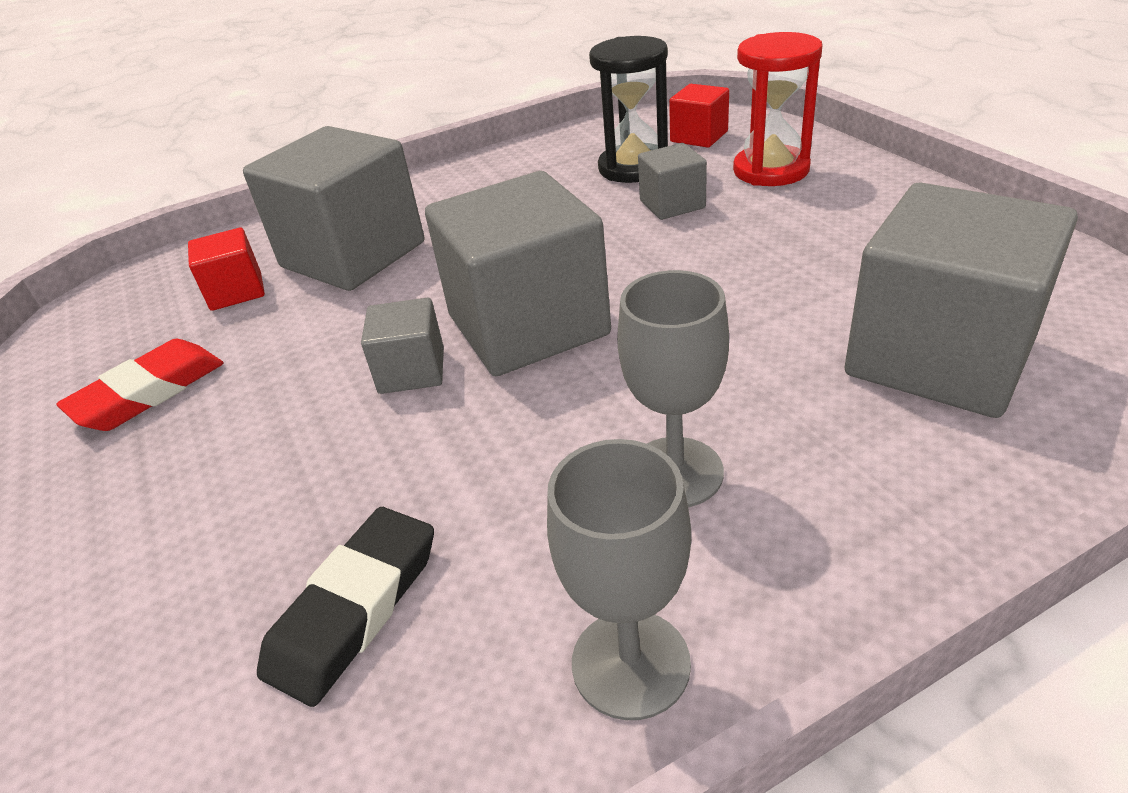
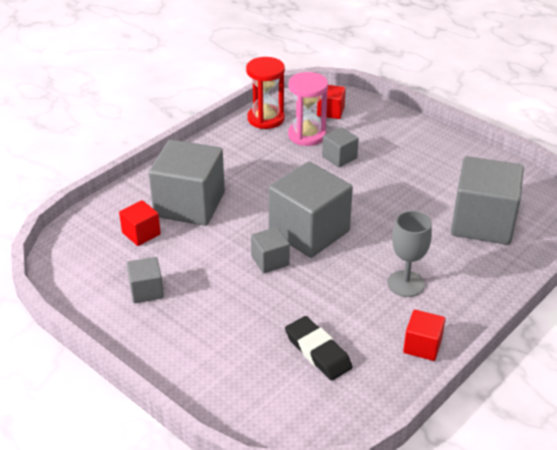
camera: 25 degrees left, 0 degrees up
(149, 392) = (146, 291): red eraser -> grey cube
(354, 608) = (318, 351): black eraser -> black eraser turned 45 degrees counterclockwise
(630, 663) = (422, 346): grey goblet -> red cube
(633, 167) = (307, 135): black hourglass -> pink hourglass
(771, 170) = (378, 132): red hourglass -> red hourglass (266, 119)

